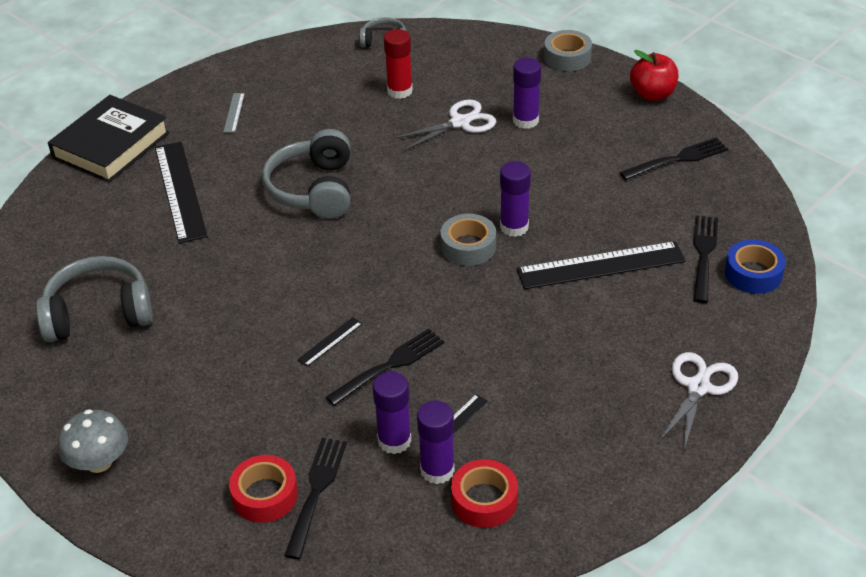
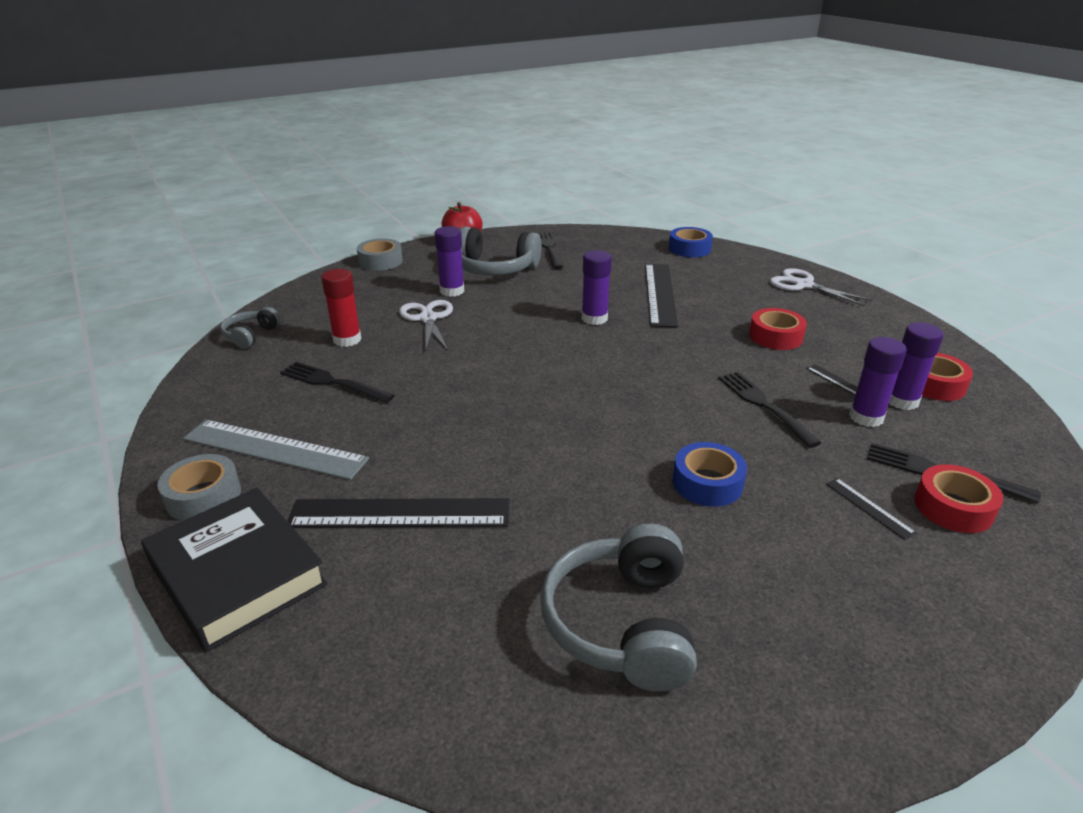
camera: 75 degrees left, 10 degrees down
(99, 462) = (921, 649): grey mushroom -> none
(234, 112) = (274, 449): grey ruler -> grey ruler, size x2.25
(257, 338) = (707, 483): none -> blue tape
(314, 189) = (471, 412): grey headphones -> grey headphones (495, 268)
(330, 341) = (723, 434): black ruler -> black ruler (869, 508)
(468, 246) = (610, 342): grey tape -> grey tape (203, 496)
(539, 367) = (775, 336): none -> red tape
(704, 255) = (664, 259): black fork -> black fork (333, 382)

